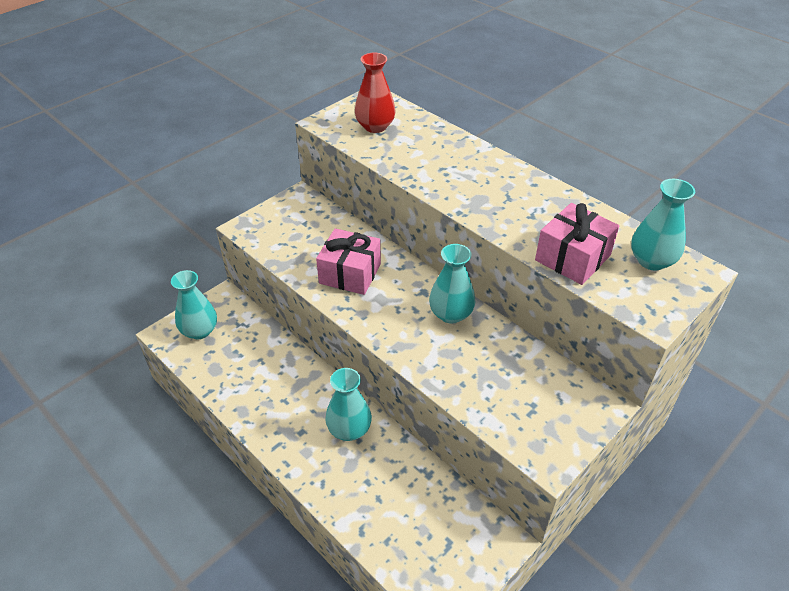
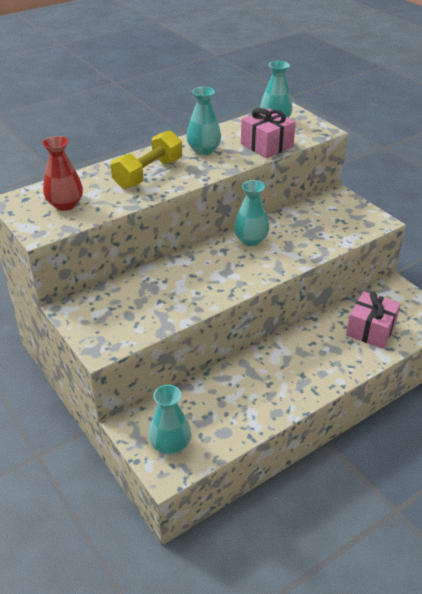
camera: 80 degrees left, 5 degrees down
(349, 429) = (303, 346): turquoise vase -> turquoise vase (203, 150)
(350, 273) = (191, 285): pink gift -> pink gift (370, 330)
(455, 168) = (148, 174): none -> yellow dumbbell

